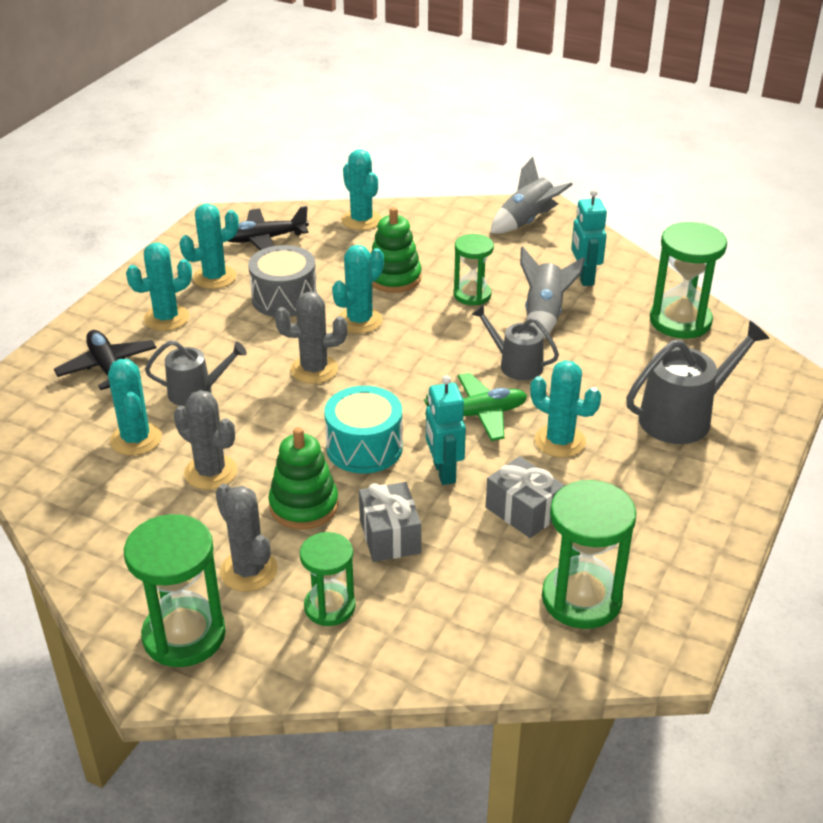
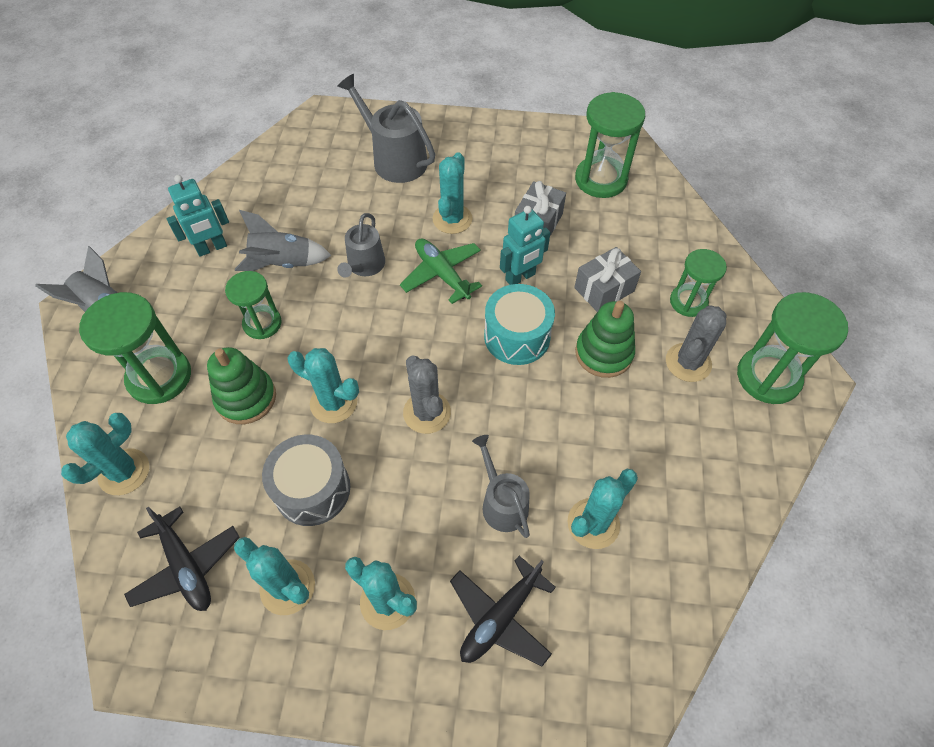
camera: 110 degrees left, 20 degrees up
(210, 472) = (602, 437): grey cactus -> none
(680, 321) = (267, 177): green hourglass -> green hourglass (159, 377)

